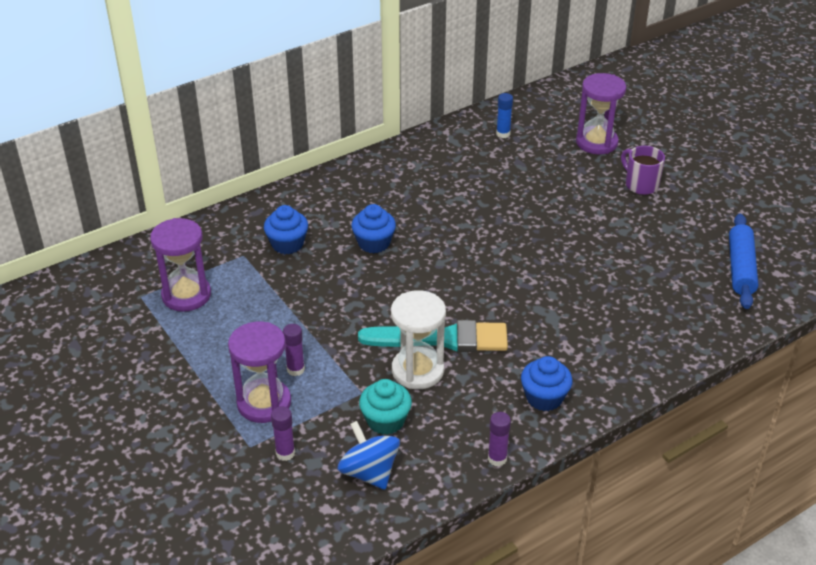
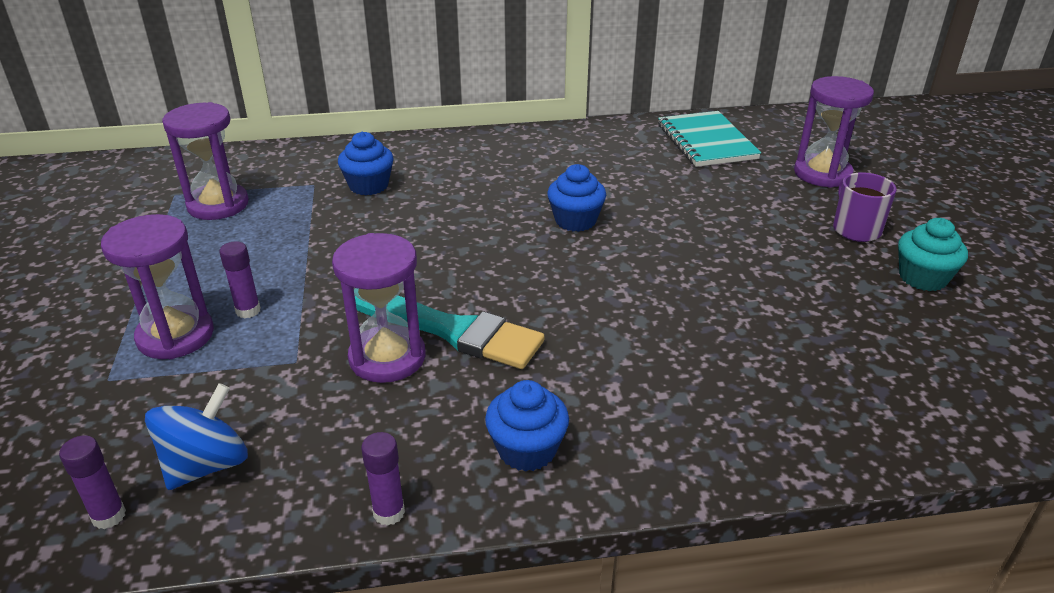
camera: 25 degrees right, 5 degrees down
(285, 453) = (136, 402): purple glue stick -> purple glue stick (109, 516)
(369, 472) = (206, 465): blue spinning top -> blue spinning top turned 45 degrees clockwise
(374, 243) = (463, 208): blue cupcake -> blue cupcake (575, 220)
(385, 421) = (290, 405): turquoise cupcake -> turquoise cupcake (923, 278)
(417, 370) = (387, 357): white hourglass -> purple hourglass
(503, 134) = (706, 141): blue glue stick -> turquoise notebook
(741, 268) = (957, 367): blue rolling pin -> none

